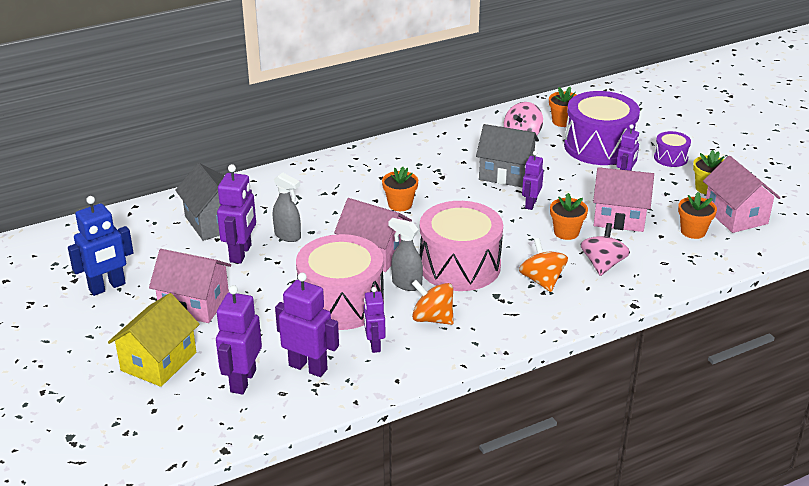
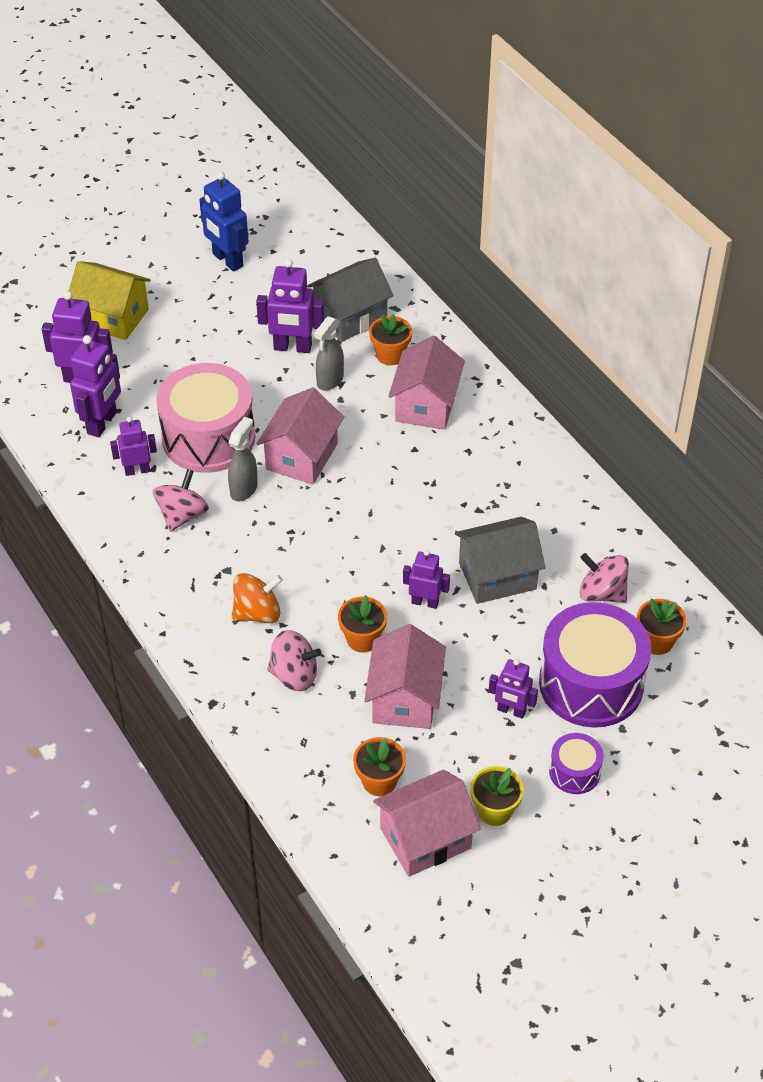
camera: 85 degrees right, 15 degrees up
(194, 304) = (202, 326): pink house -> pink house (426, 405)
(400, 204) = (407, 472): orange flower pot -> orange flower pot (390, 355)
(432, 318) = (182, 515): orange spinning top -> pink spinning top
(459, 266) = (282, 535): pink drum -> none
(506, 173) = (497, 576): grey house -> grey house turned 60 degrees clockwise

